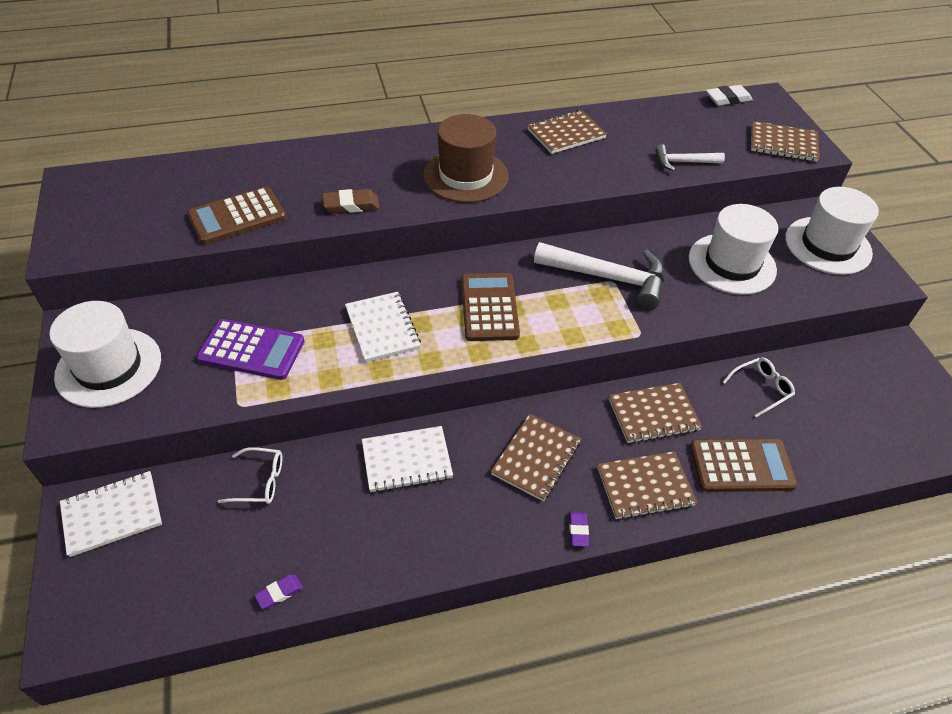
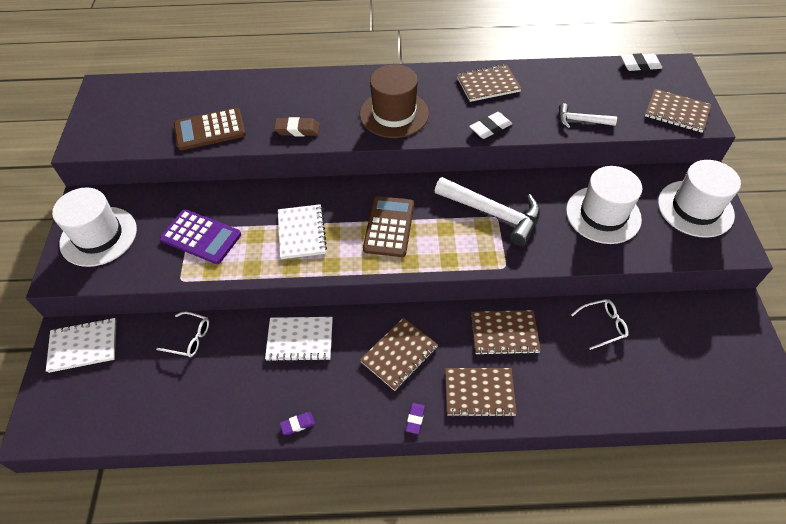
camera: 15 degrees right, 5 degrees up
(279, 593) = (182, 426): purple eraser -> purple eraser (298, 424)
(584, 180) = (490, 128): none -> white eraser
(741, 466) = (565, 389): brown calculator -> none

